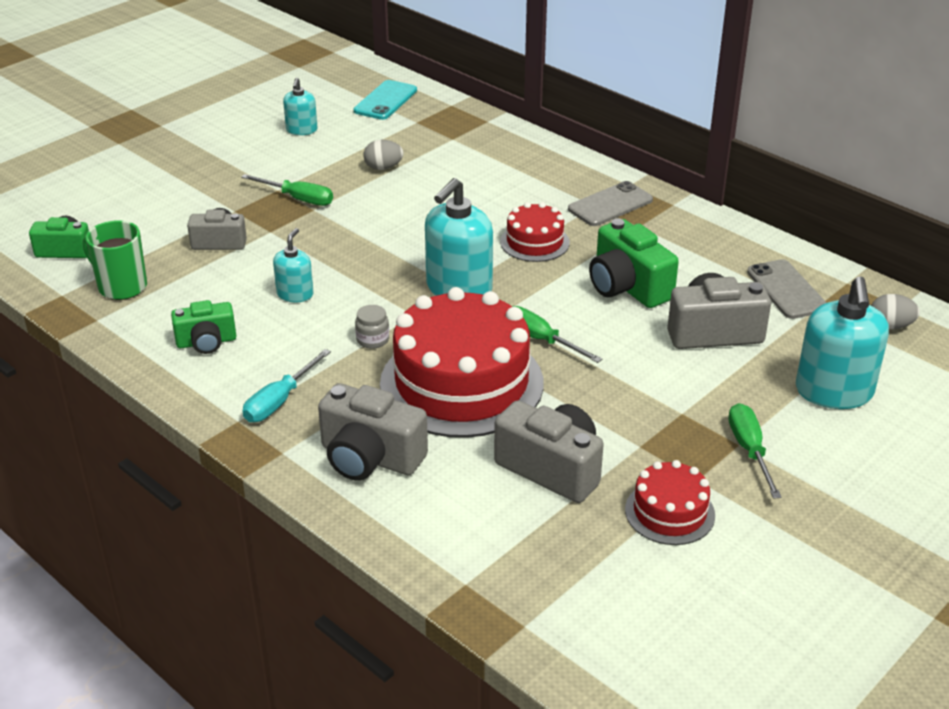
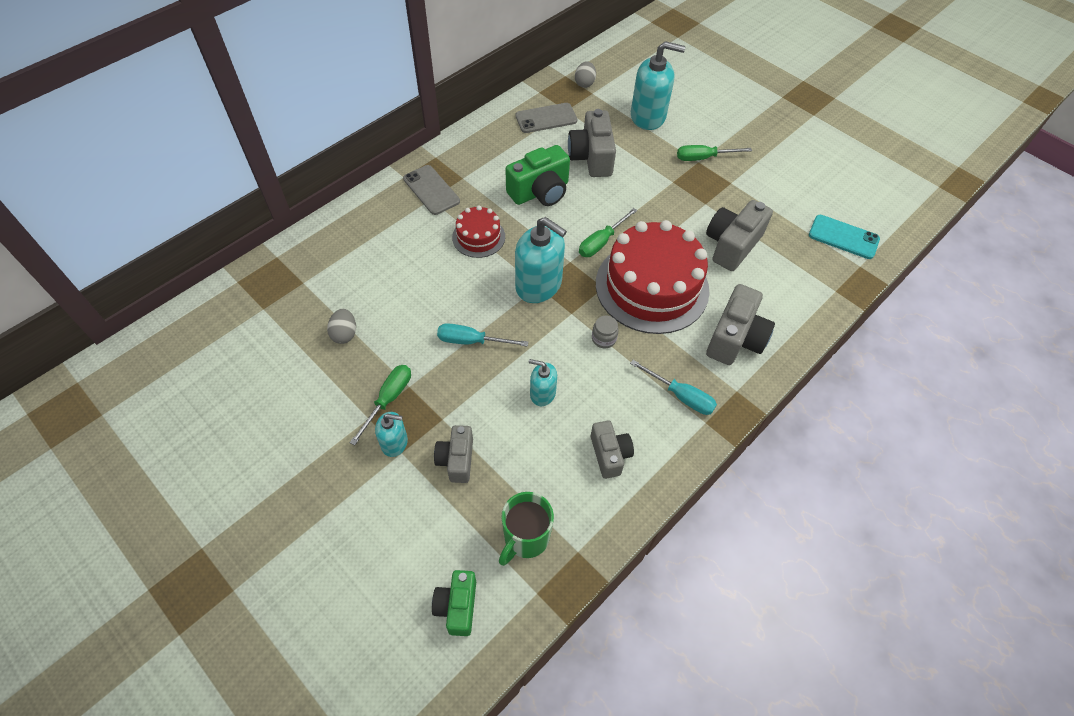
camera: 90 degrees left, 20 degrees up
(206, 342) = (609, 454): green camera -> grey camera
(301, 130) = (253, 404): turquoise soap dispenser -> turquoise soap dispenser (394, 442)
(371, 244) = (471, 341): none -> turquoise screwdriver
(385, 101) = (212, 333): turquoise phone -> turquoise phone (843, 237)
(669, 512) = (760, 197): red cake -> none

